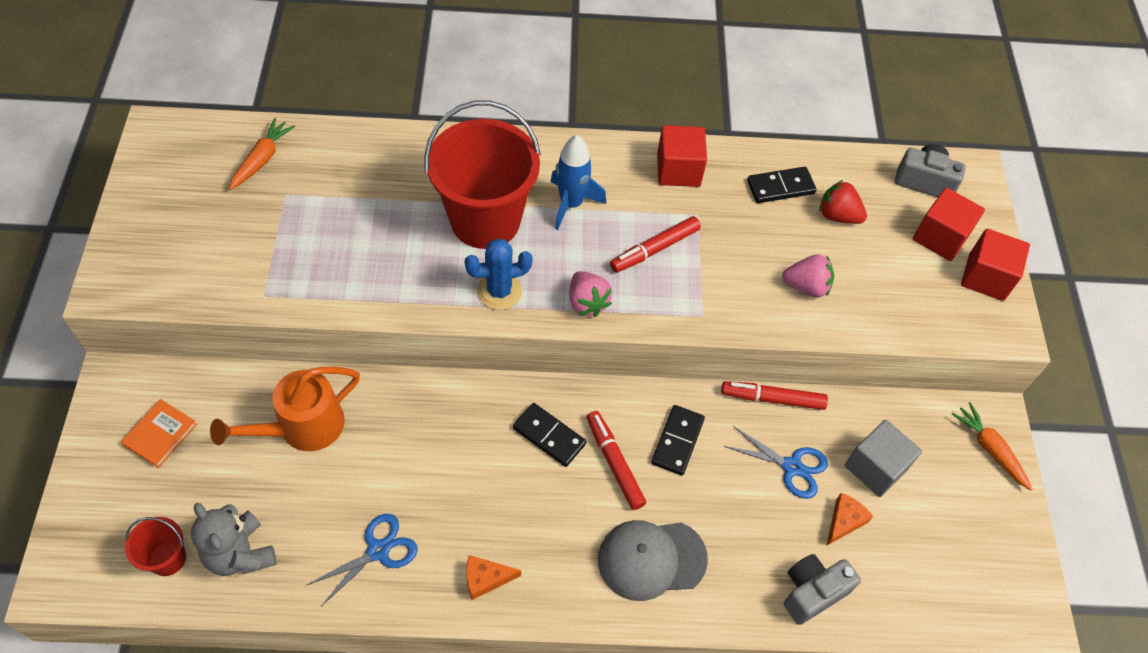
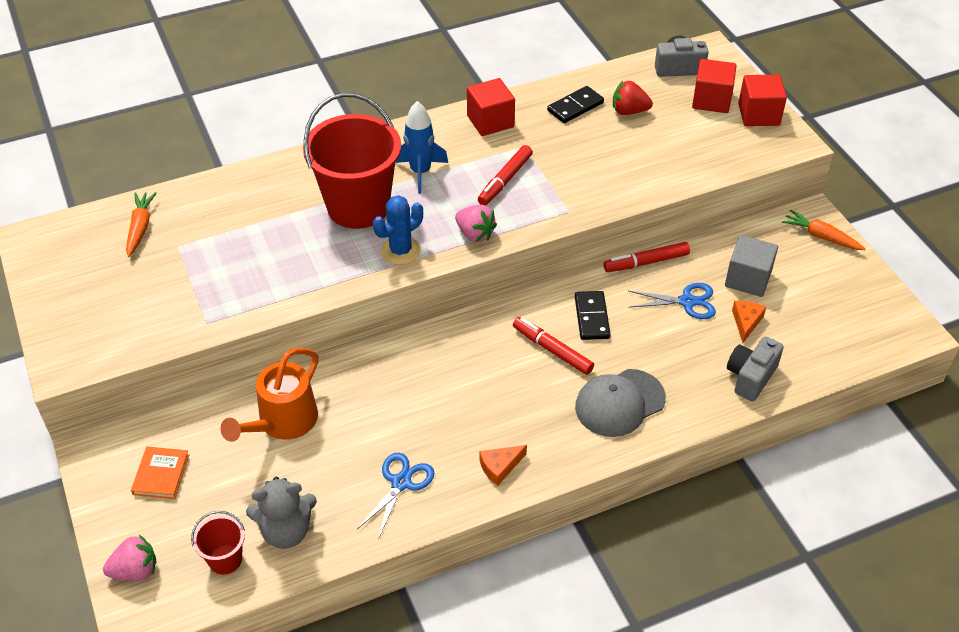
camera: 20 degrees left, 10 degrees down
(240, 553) = (286, 531): grey teddy bear -> grey teddy bear turned 45 degrees counterclockwise
(549, 436) = (490, 351): black domino -> none
(806, 286) = (634, 165): pink strawberry -> pink strawberry (135, 571)

